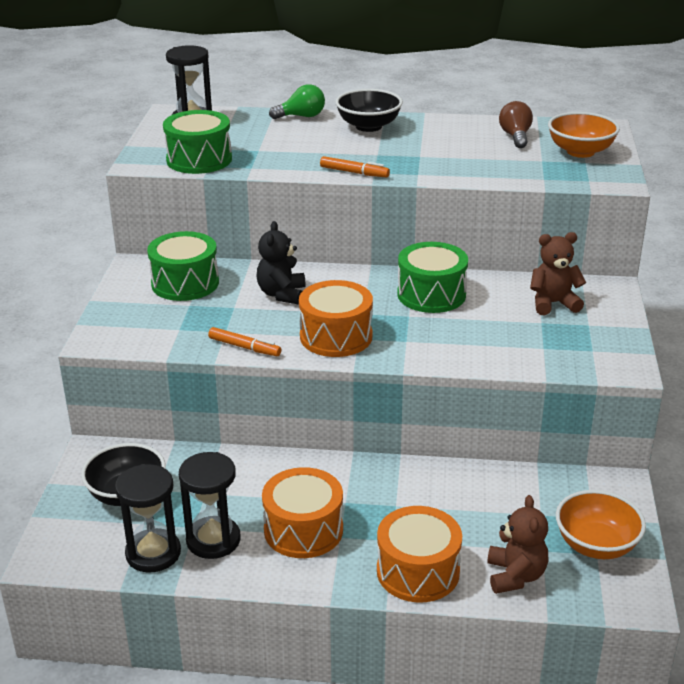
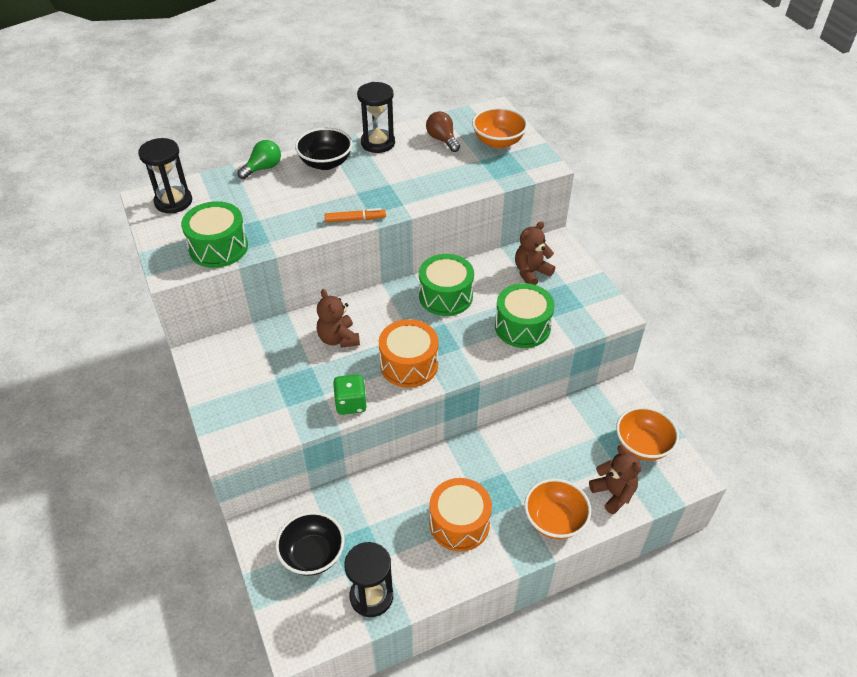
camera: 30 degrees left, 15 degrees up
(185, 283) = (254, 357): green drum -> green drum (522, 327)
(213, 540) = (405, 563): black hourglass -> black hourglass (378, 143)
(244, 347) = (351, 404): orange marker -> green dice
(282, 294) = (338, 339): black teddy bear -> brown teddy bear
(418, 571) = (554, 520): orange drum -> orange bowl

